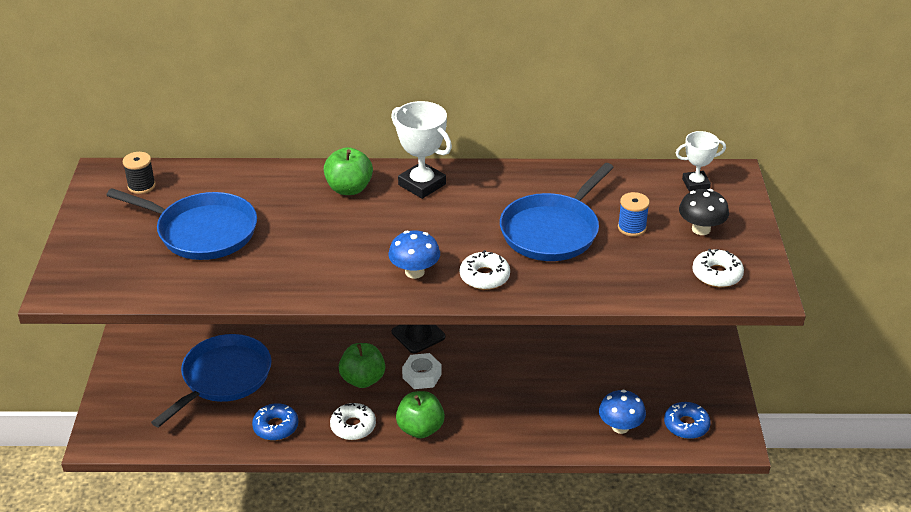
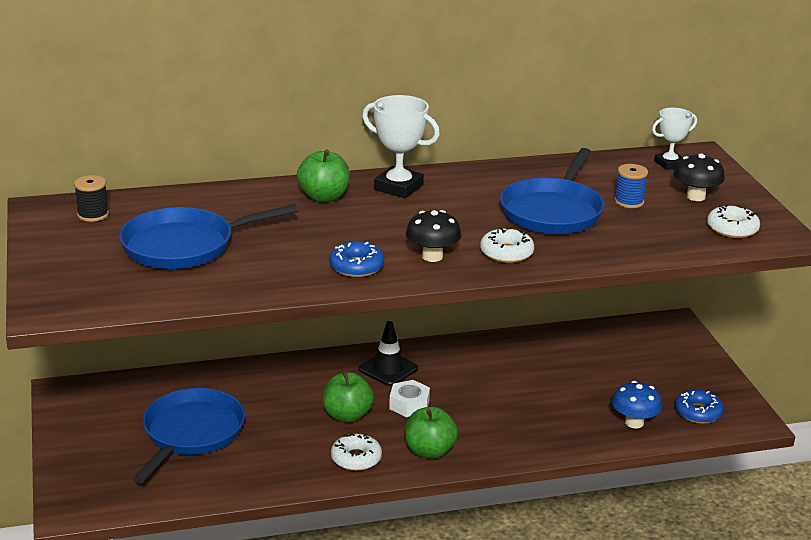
camera: 15 degrees left, 10 degrees down
(203, 232) = (184, 246): blue pan -> blue pan turned 150 degrees clockwise
(276, 427) = (270, 470): blue donut -> blue donut (356, 267)
(414, 272) = (432, 256): blue mushroom -> black mushroom

